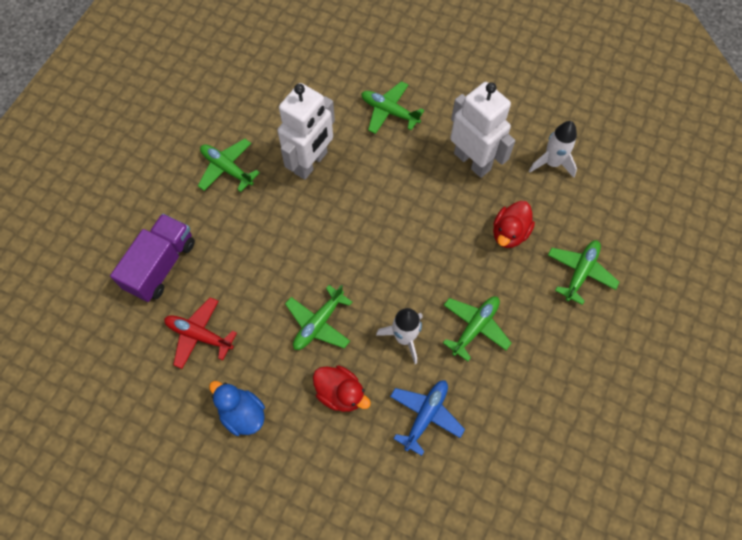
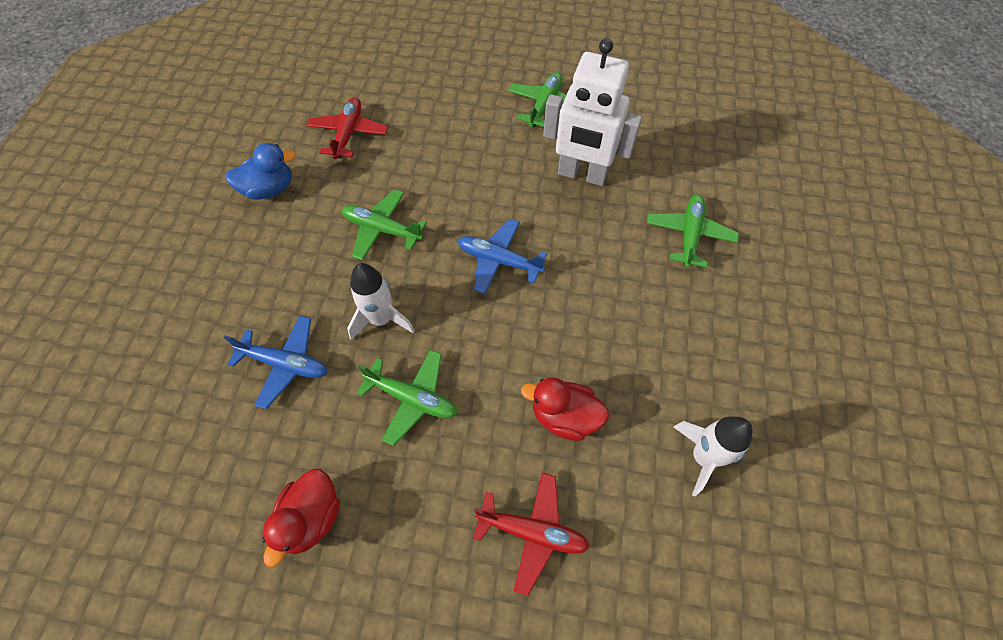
camera: 75 degrees right, 5 degrees down
(161, 265) = (417, 86): purple truck -> none
(242, 413) = (269, 189): blue duck -> blue duck turned 45 degrees clockwise
(340, 393) = (302, 270): red duck -> red duck (311, 518)
(375, 243) = (499, 261): none -> blue plane
(472, 161) = (659, 346): white robot -> none
(580, 272) = (532, 532): green plane -> red plane

